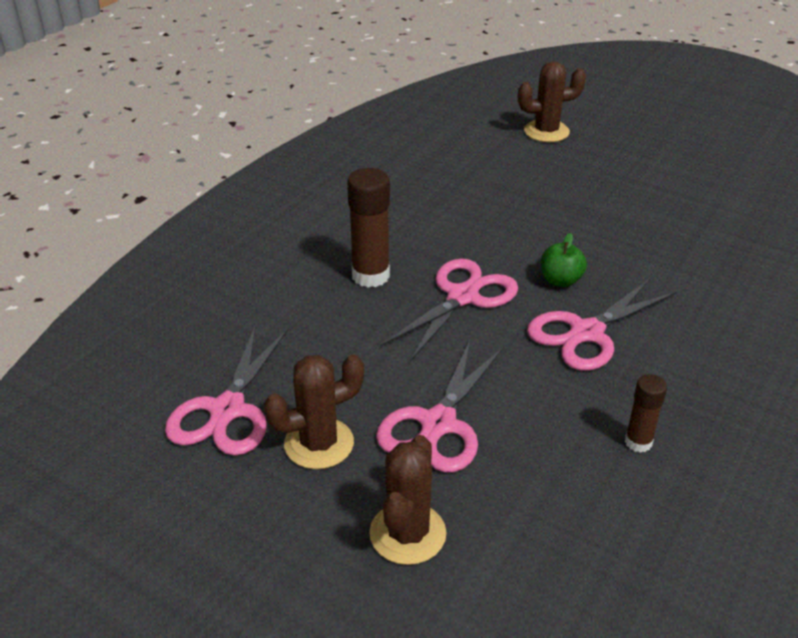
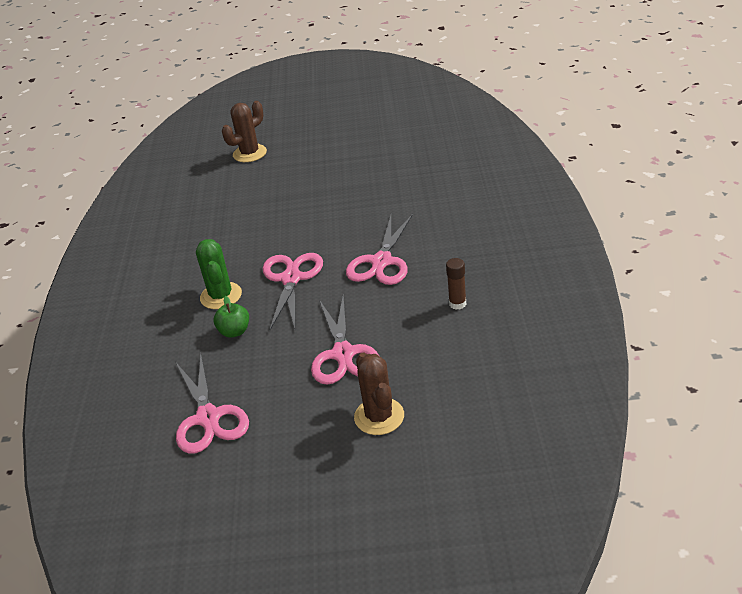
camera: 30 degrees left, 0 degrees up
(319, 444) = (284, 403): brown cactus -> none
(370, 276) = (221, 296): brown glue stick -> green cactus
(560, 280) = (341, 240): green apple -> green apple (234, 331)

